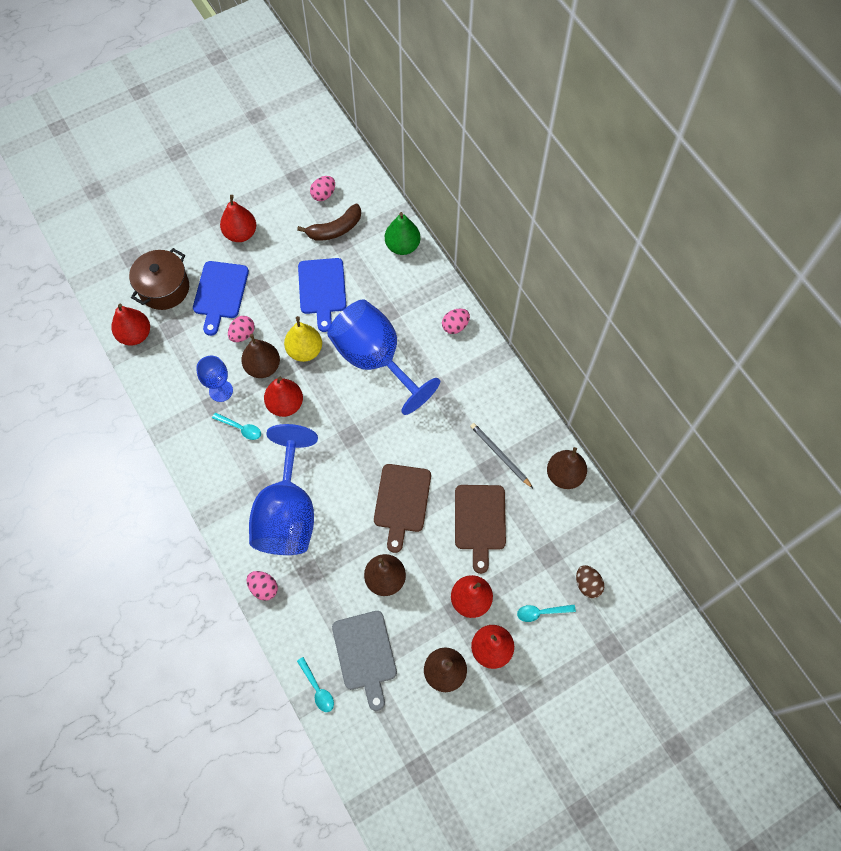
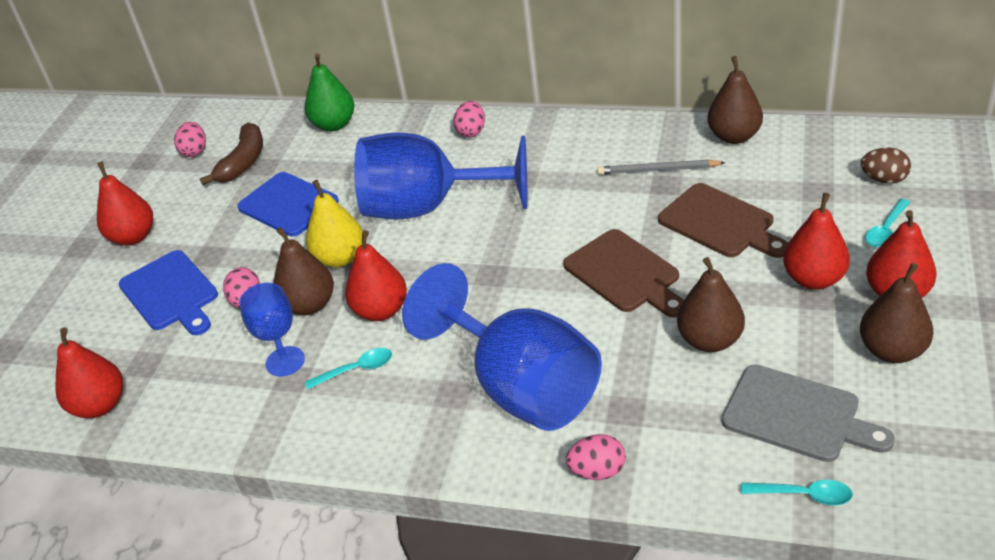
camera: 40 degrees left, 25 degrees down
(164, 288) = (89, 341): brown pot -> none

